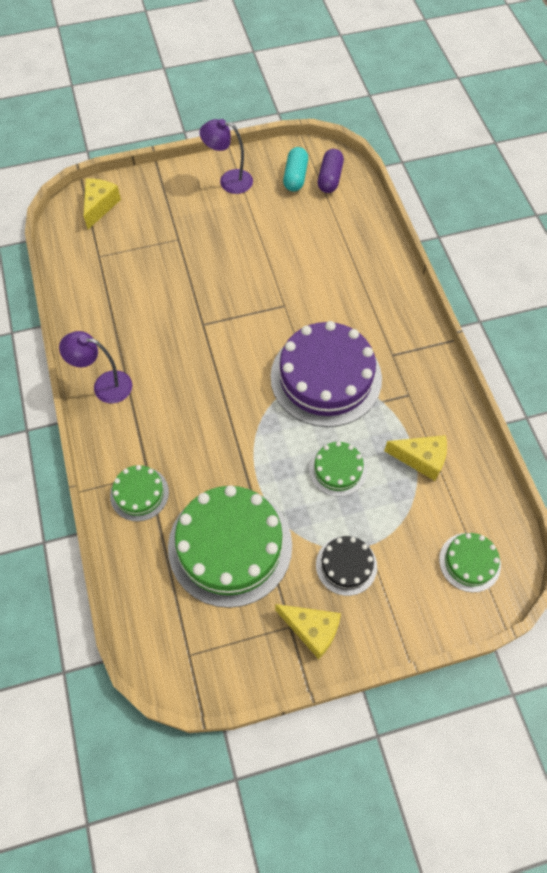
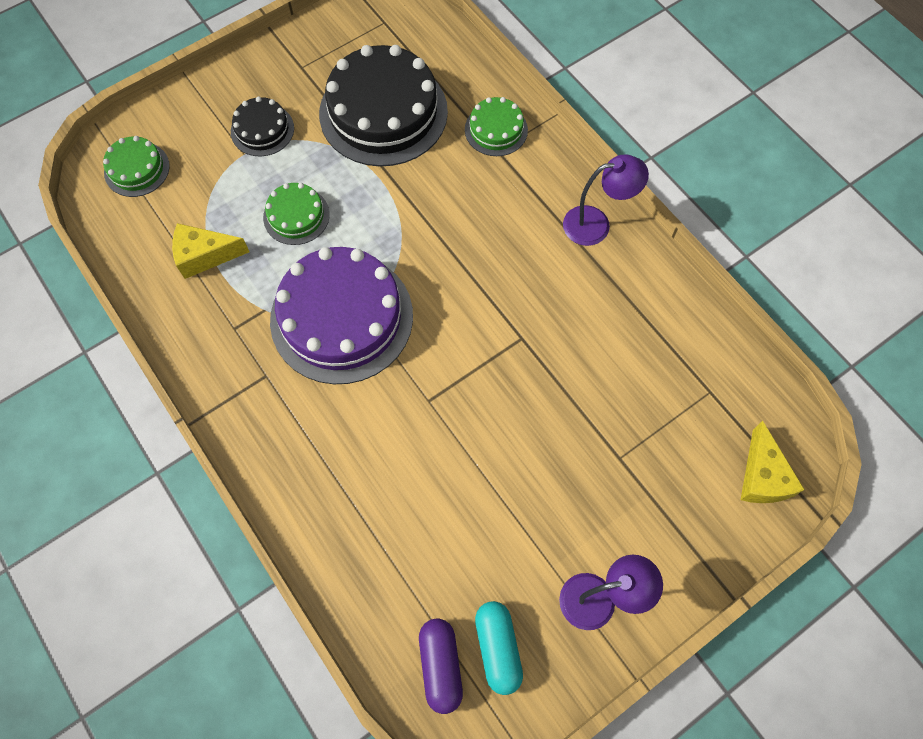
camera: 160 degrees right, 5 degrees up
(230, 545) = (383, 112): green cake -> black cake
(312, 630) = (280, 70): yellow cheese -> none

